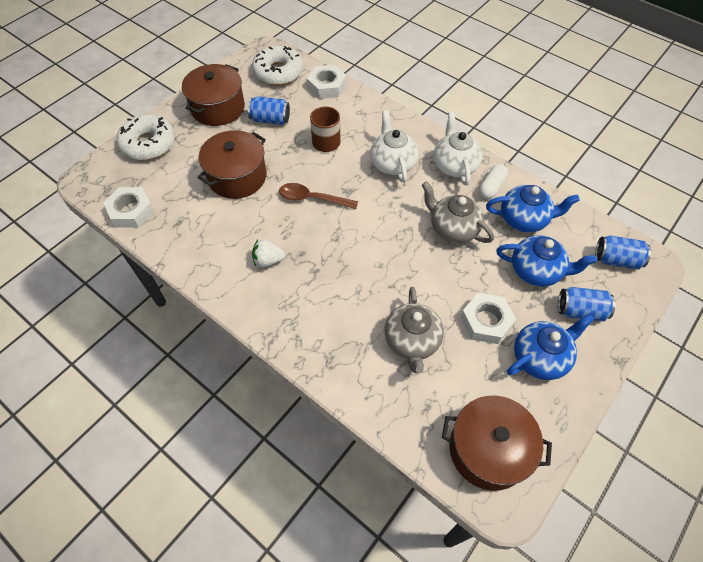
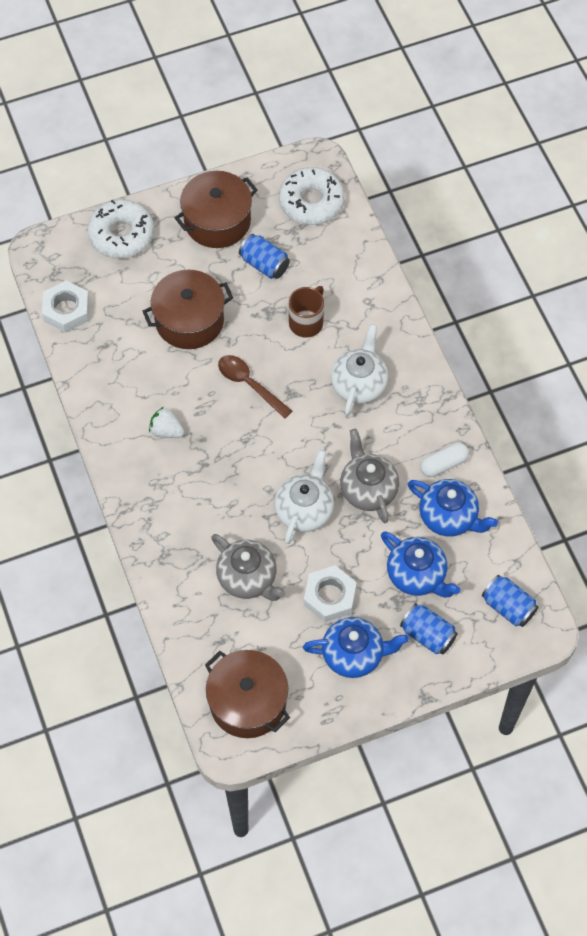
camera: 30 degrees right, 5 degrees up
(327, 86) = (354, 248): white nut -> none
(412, 341) = (248, 578): grey teapot -> grey teapot turned 75 degrees counterclockwise
(454, 166) = (423, 420): white teapot -> white teapot (304, 510)

